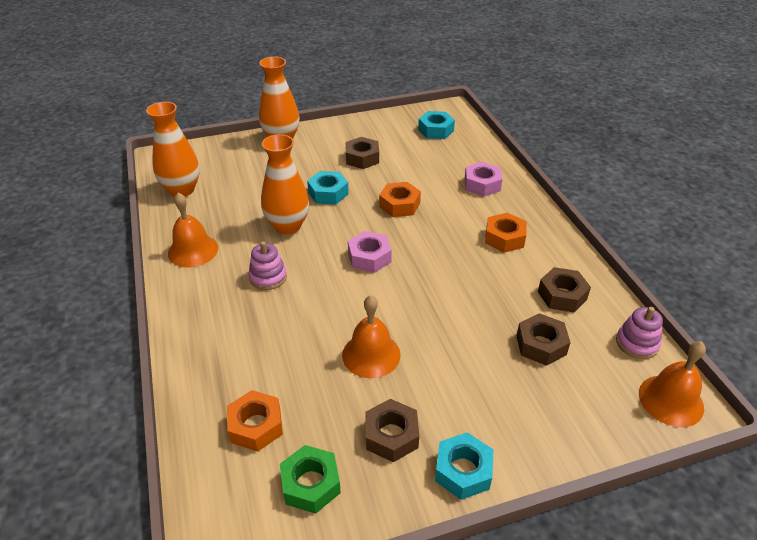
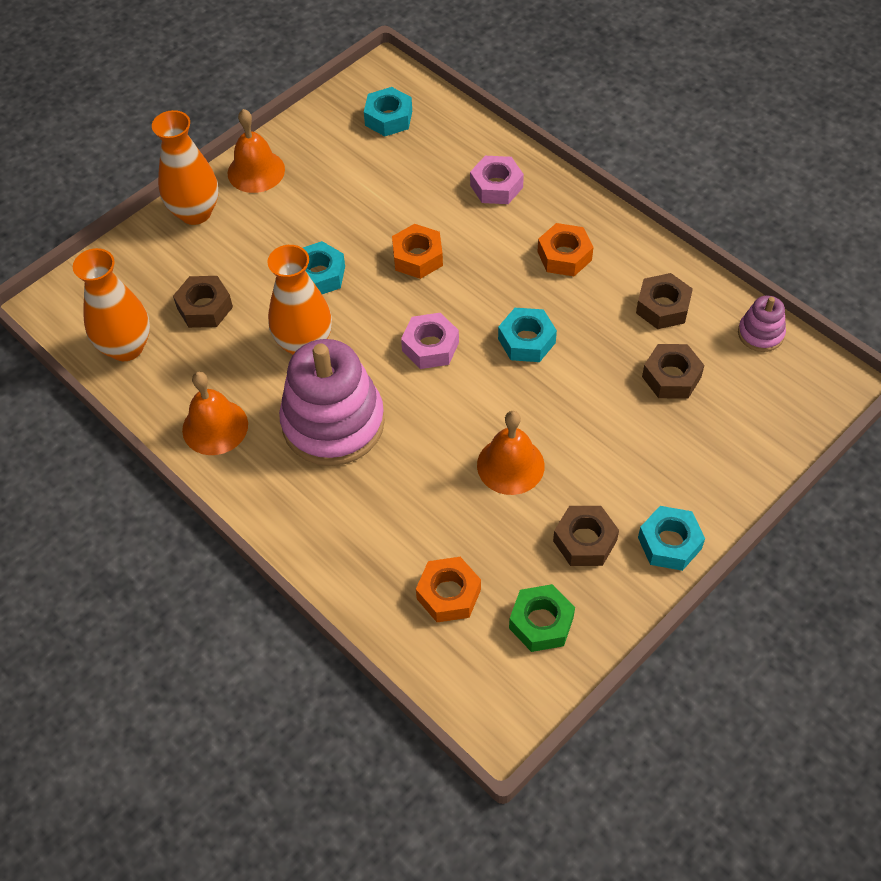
camera: 25 degrees left, 15 degrees up
(268, 277) = (333, 423): pink stacking toy -> pink stacking toy, size x2.16
(362, 158) = (324, 202): brown nut -> brown nut (204, 307)
(441, 279) = (526, 341): none -> turquoise nut
(671, 400) = (816, 384): orange bell -> orange bell (256, 171)

